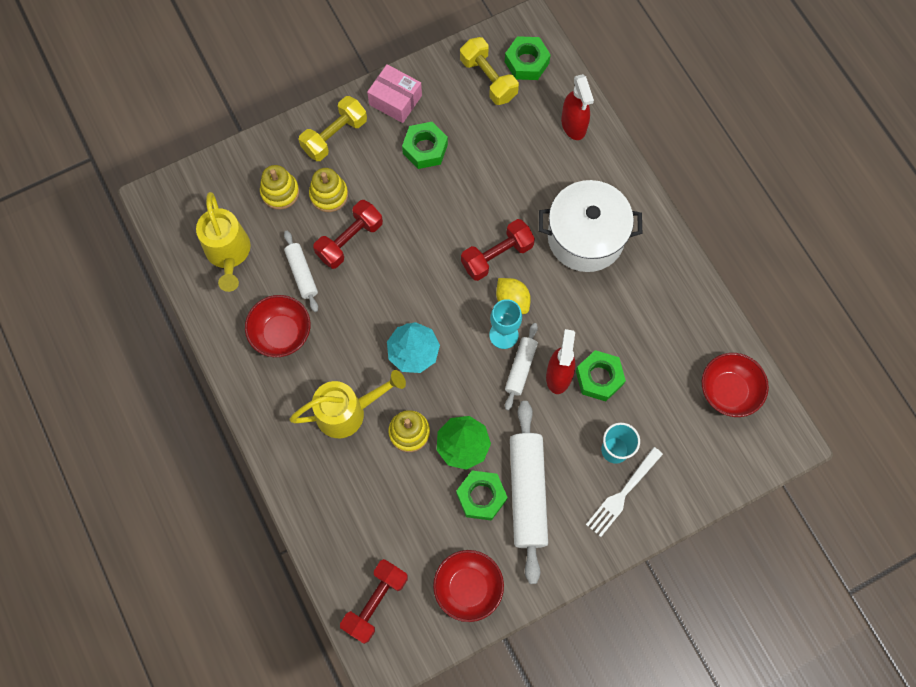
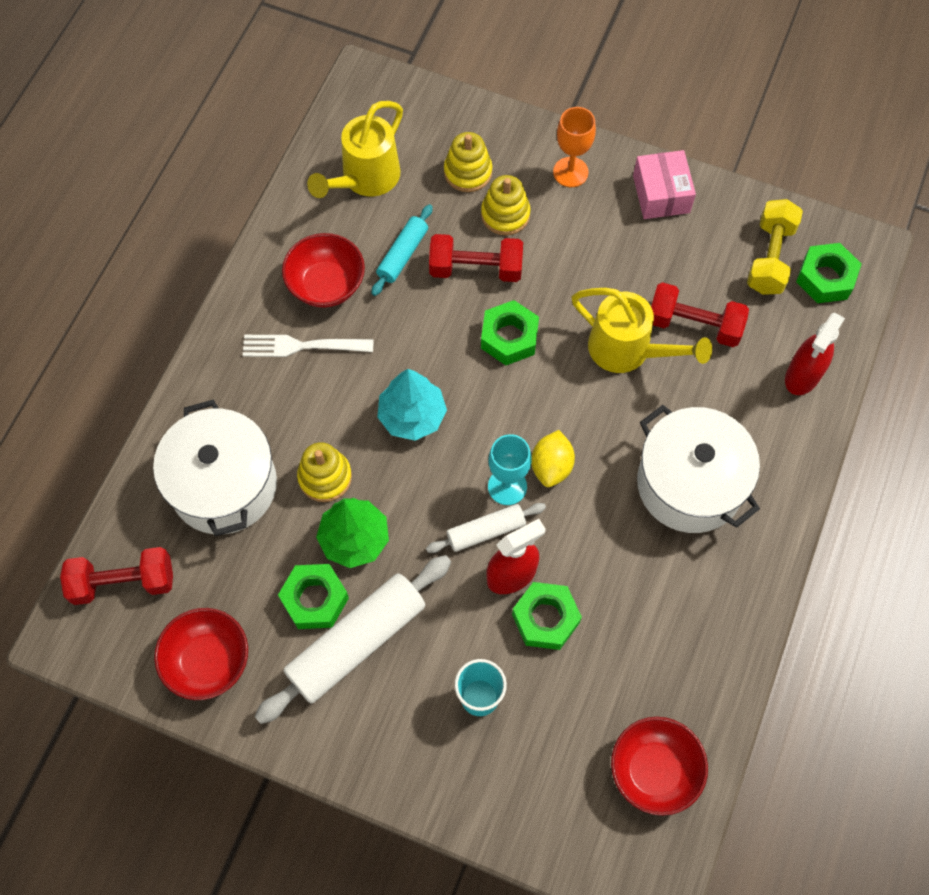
camera: 50 degrees right, 5 degrees down
(302, 273) = (403, 255): white rolling pin -> turquoise rolling pin
(334, 136) = (570, 172): yellow dumbbell -> orange goblet
(348, 412) = (298, 404): yellow watering can -> yellow watering can (627, 350)
(363, 495) = (224, 485): none -> white pot
(425, 149) = (636, 259): green nut -> green nut (509, 337)
(497, 256) = (586, 414): red dumbbell -> red dumbbell (694, 325)
(623, 493) = (438, 743): white fork -> white fork (303, 346)

